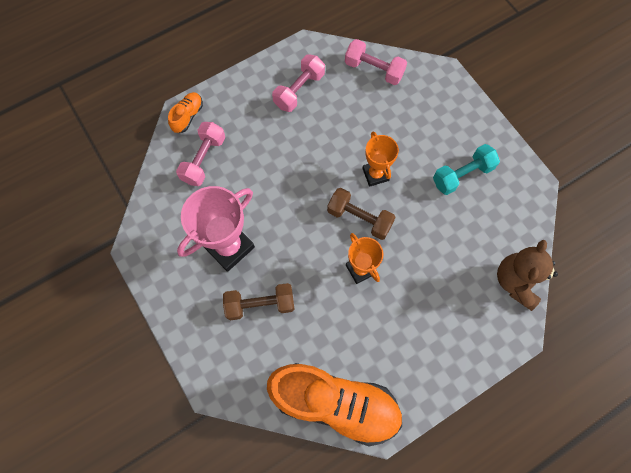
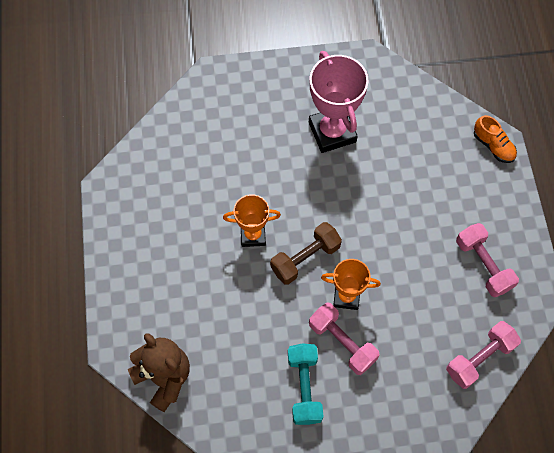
camera: 115 degrees right, 5 degrees down
(204, 159) = (435, 143): pink dumbbell -> pink dumbbell (342, 342)
(260, 304) = (264, 137): brown dumbbell -> none
(336, 403) = (146, 161): orange shoe -> none

